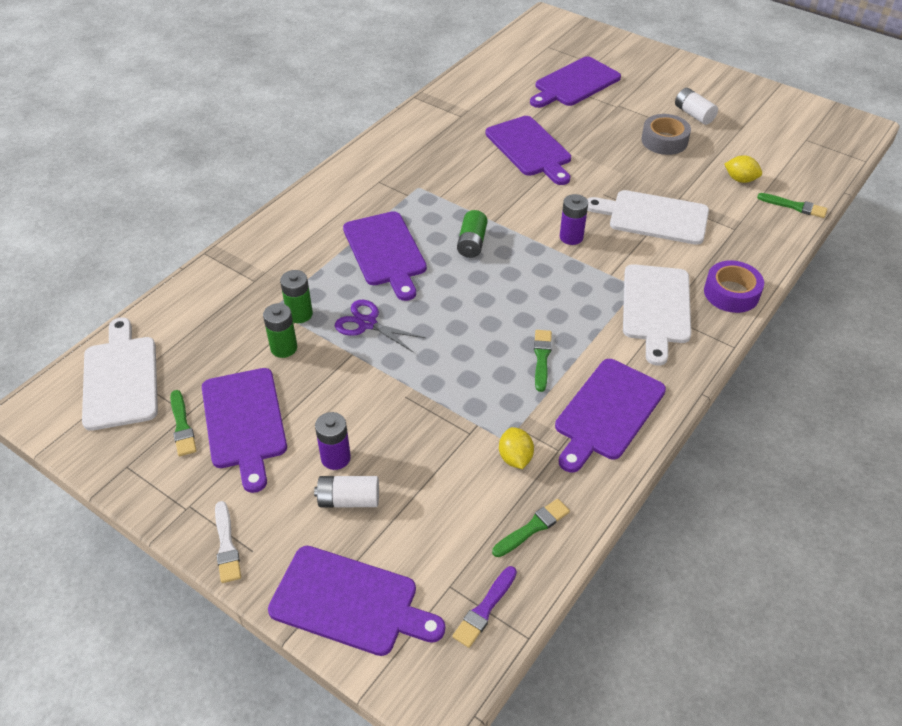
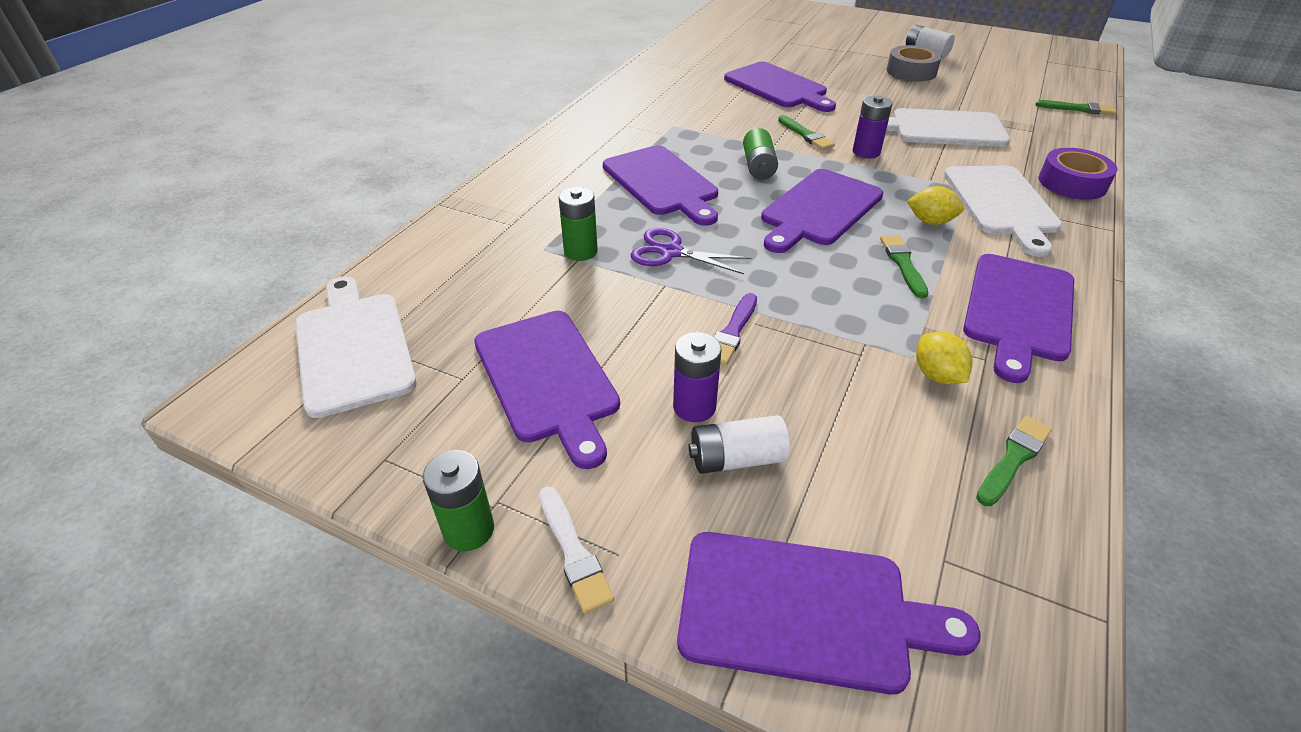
camera: 10 degrees left, 5 degrees down
(182, 426) = (458, 395): green brush -> green brush (806, 135)
(284, 348) = (573, 288): green battery -> green battery (469, 530)
(485, 609) = (1016, 586): purple brush -> purple brush (732, 332)
(575, 83) = (794, 38): purple cutting board -> purple cutting board (819, 209)
(740, 179) = (1008, 93): yellow lemon -> yellow lemon (930, 221)

